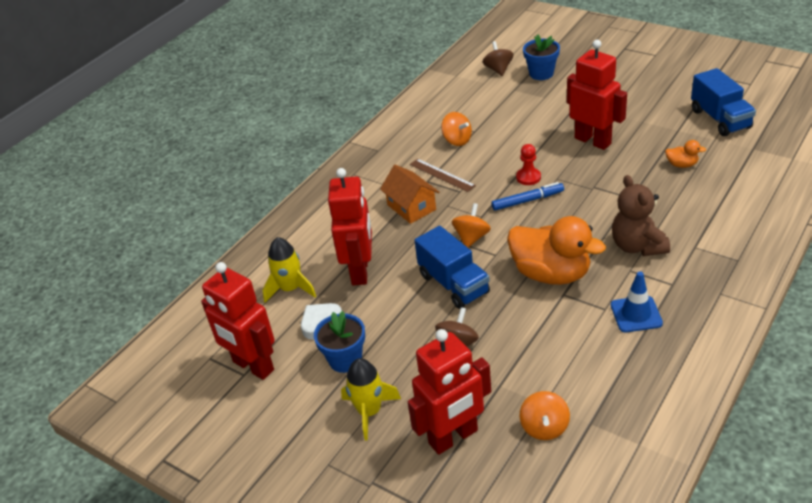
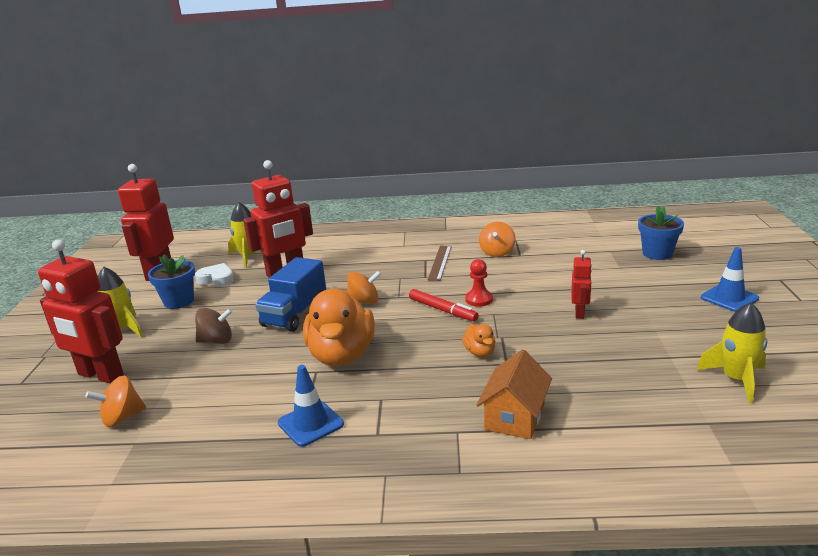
camera: 55 degrees right, 15 degrees down
(411, 207) = (383, 265): orange house -> orange house (514, 416)
(498, 69) = (631, 234): brown spinning top -> none
(527, 200) = (442, 310): blue marker -> red marker
(593, 141) = (580, 313): red robot -> red robot, size x0.50
(630, 77) = (729, 298): none -> blue traffic cone
(637, 246) = (425, 392): brown teddy bear -> none
(681, 165) = (604, 378): orange duck -> orange duck (480, 352)
(720, 119) = (736, 379): blue truck -> yellow rocket

